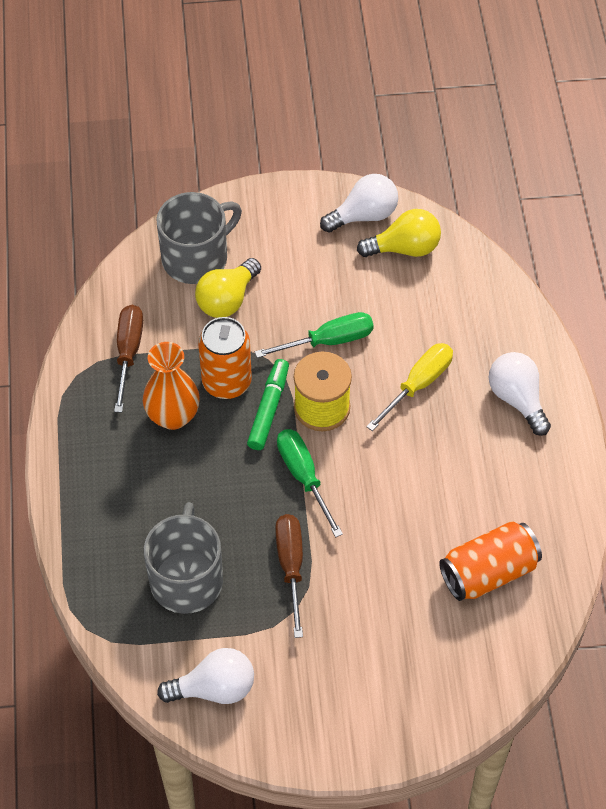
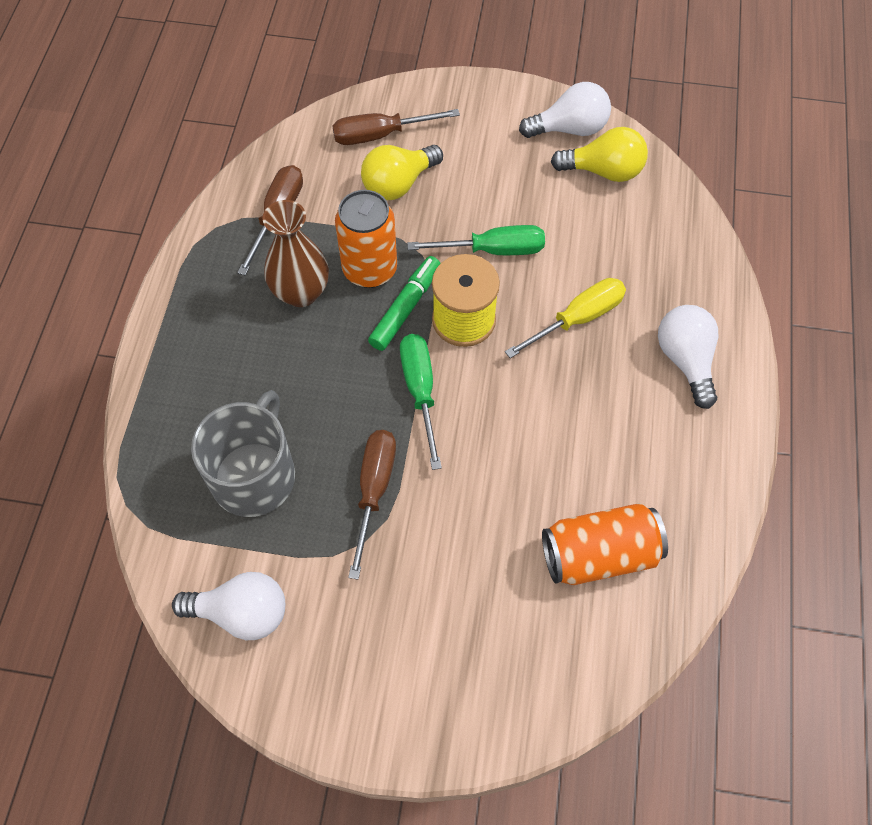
camera: 15 degrees right, 5 degrees up
(173, 416) = (301, 292): orange vase -> brown vase
(196, 258) = (380, 135): grey mug -> brown screwdriver

